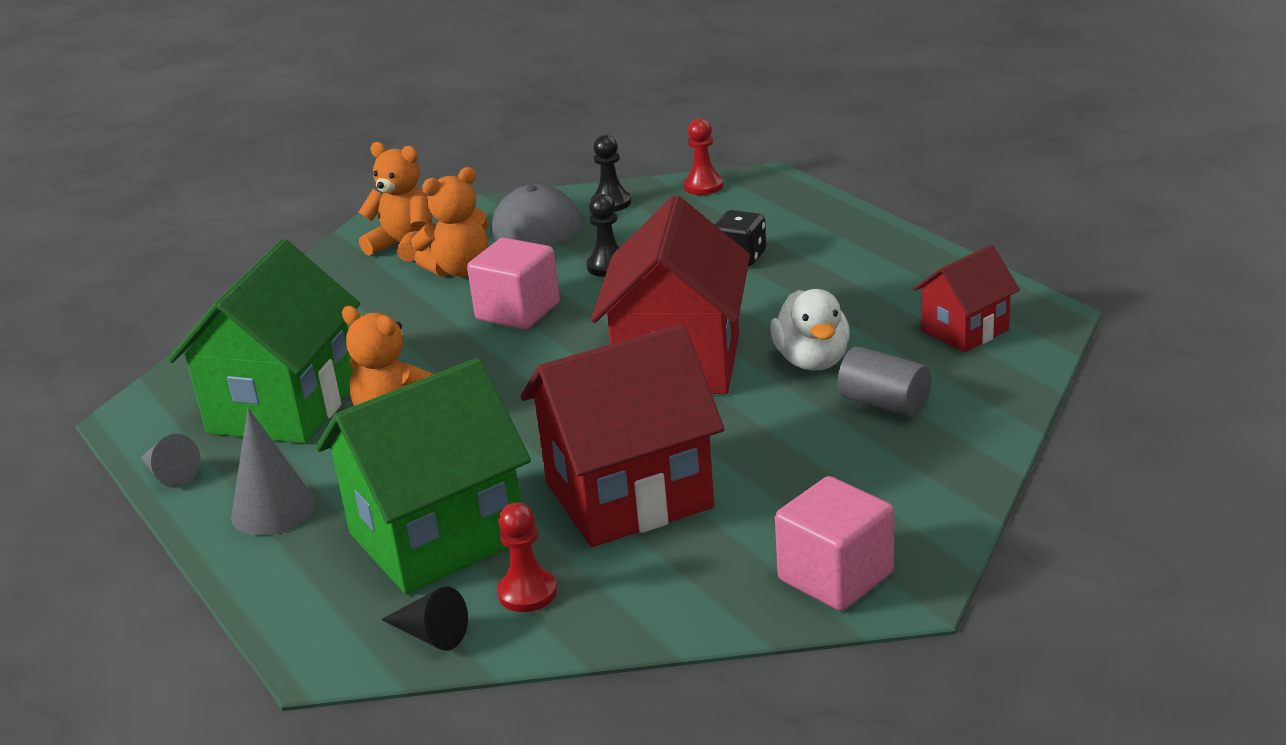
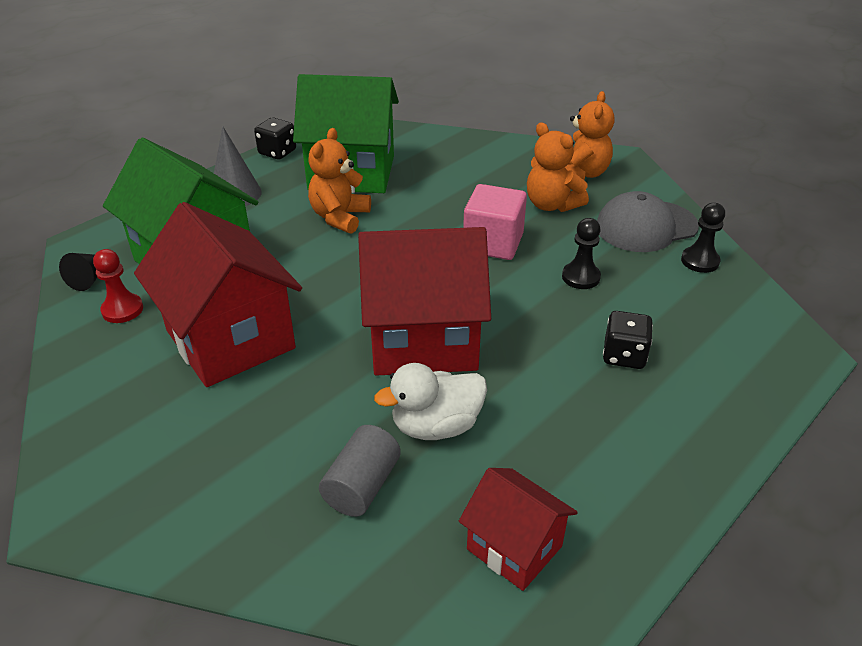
camera: 75 degrees right, 10 degrees up
(170, 474) = (277, 152): grey cone -> black dice
(703, 186) = (764, 312): red pawn -> none
(835, 576) = (97, 472): pink cube -> none

